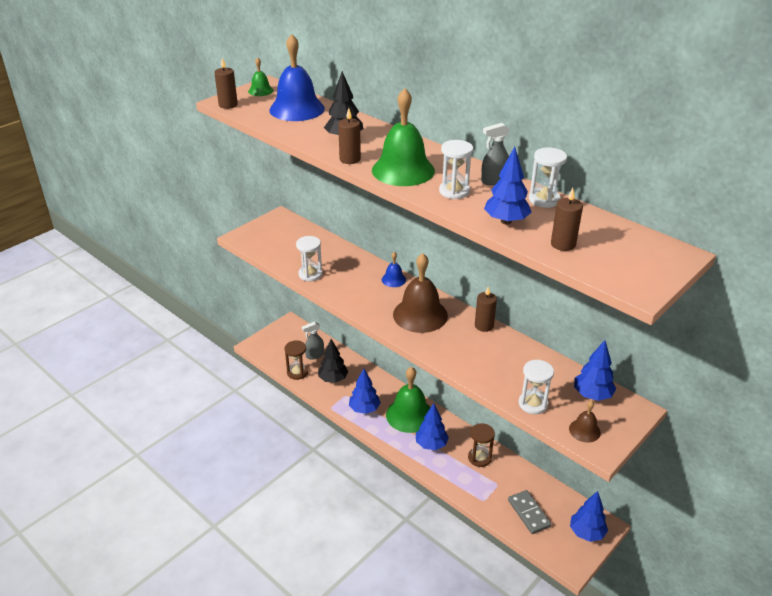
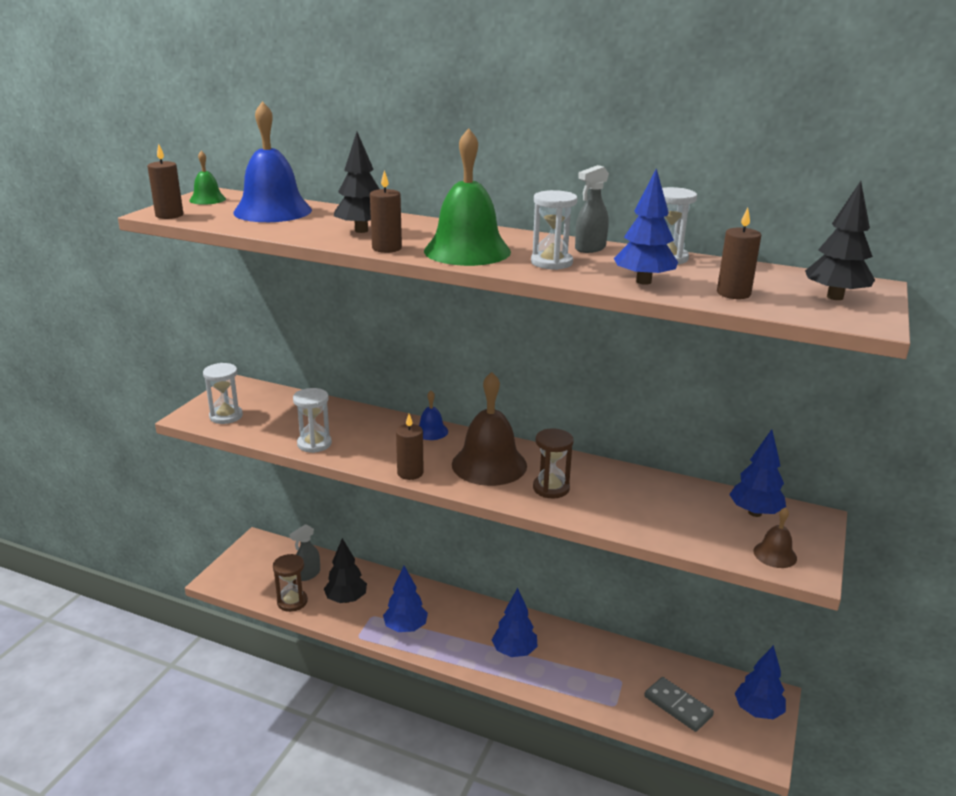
camera: 20 degrees left, 10 degrees down
(409, 415) = (469, 620): green bell -> none
(479, 458) = (583, 652): brown hourglass -> brown hourglass (551, 488)
(484, 326) = (576, 462): brown candle -> brown candle (410, 473)
(533, 404) = (694, 538): white hourglass -> white hourglass (226, 416)
(638, 261) = (834, 297): none -> black tree

